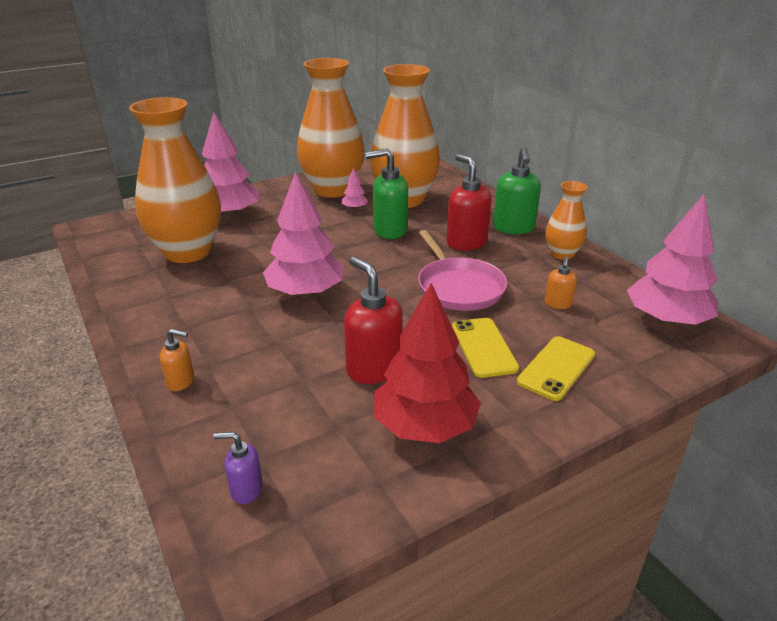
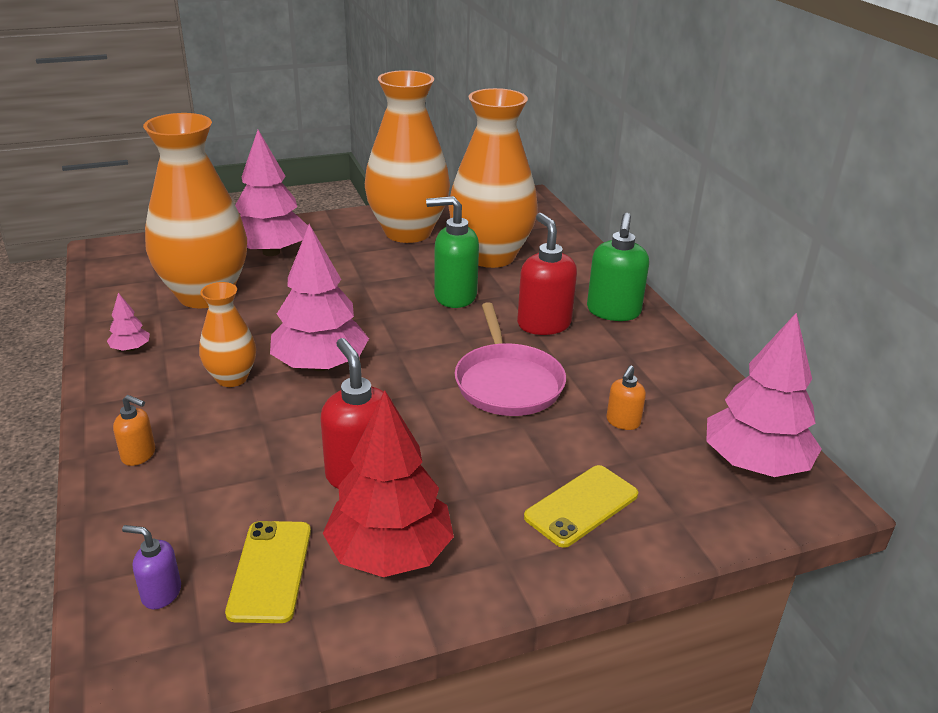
camera: 10 degrees right, 0 degrees up
(354, 208) = (424, 260): pink tree -> pink tree (131, 349)
(484, 347) = (504, 465): yellow phone -> yellow phone (270, 571)
(562, 254) = (660, 355): orange vase -> orange vase (232, 378)

